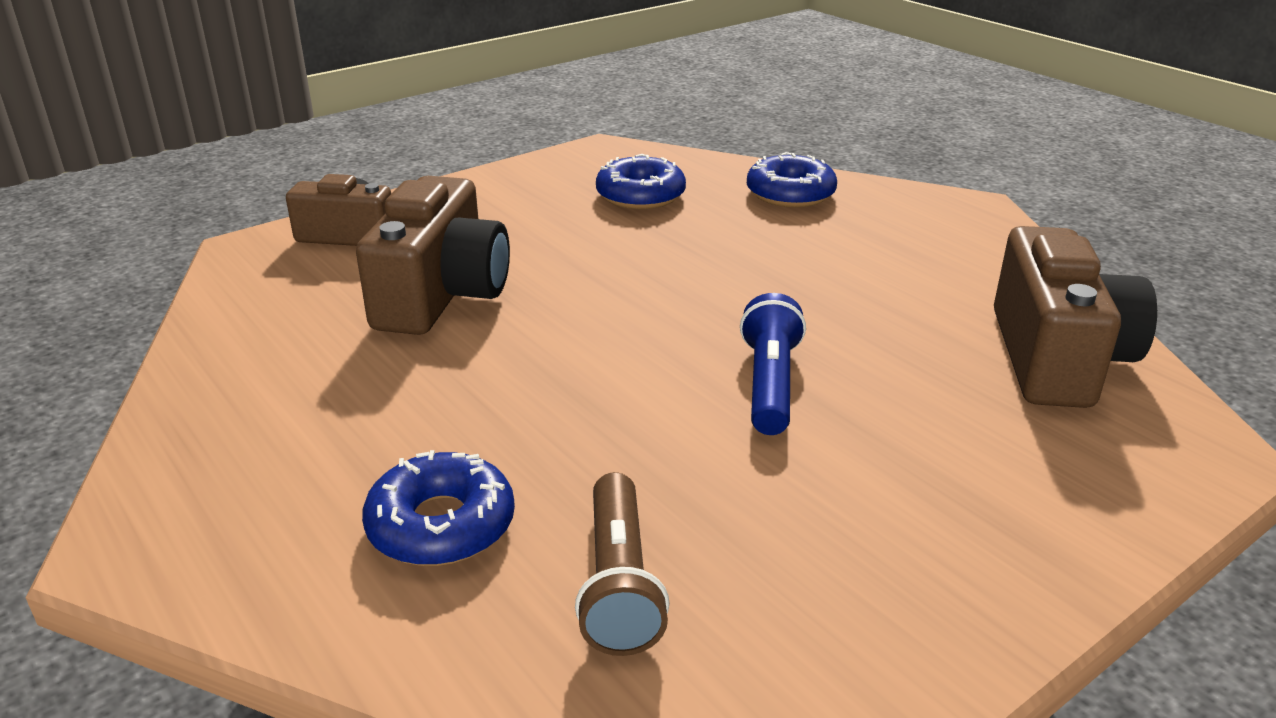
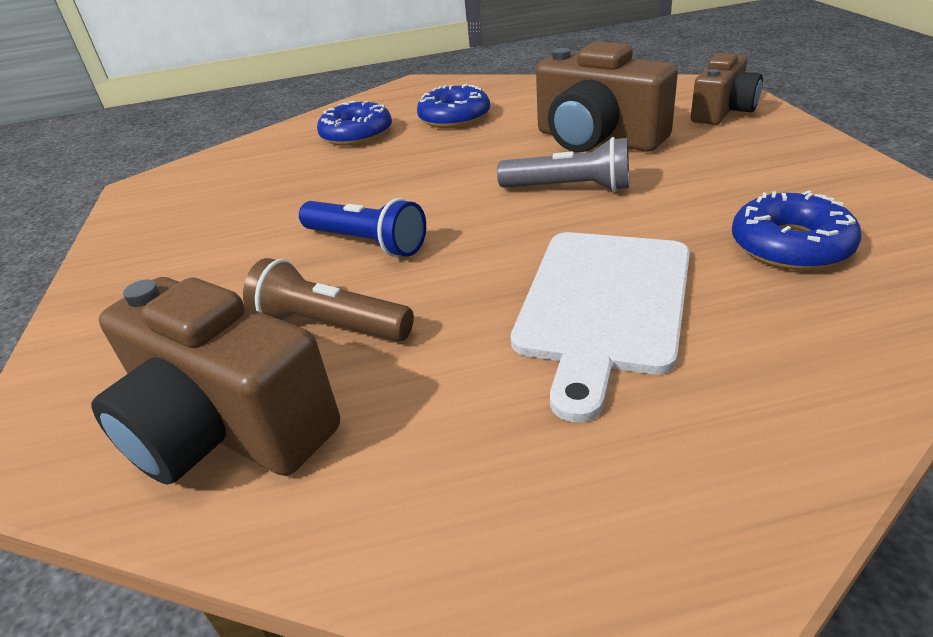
camera: 120 degrees right, 5 degrees up
(581, 291) = (569, 188): none -> grey flashlight
(619, 583) = (268, 168): brown flashlight -> brown flashlight (330, 325)
(770, 247) = (603, 304): none -> white cutting board
(790, 194) = (778, 370): blue donut -> blue donut (454, 118)

